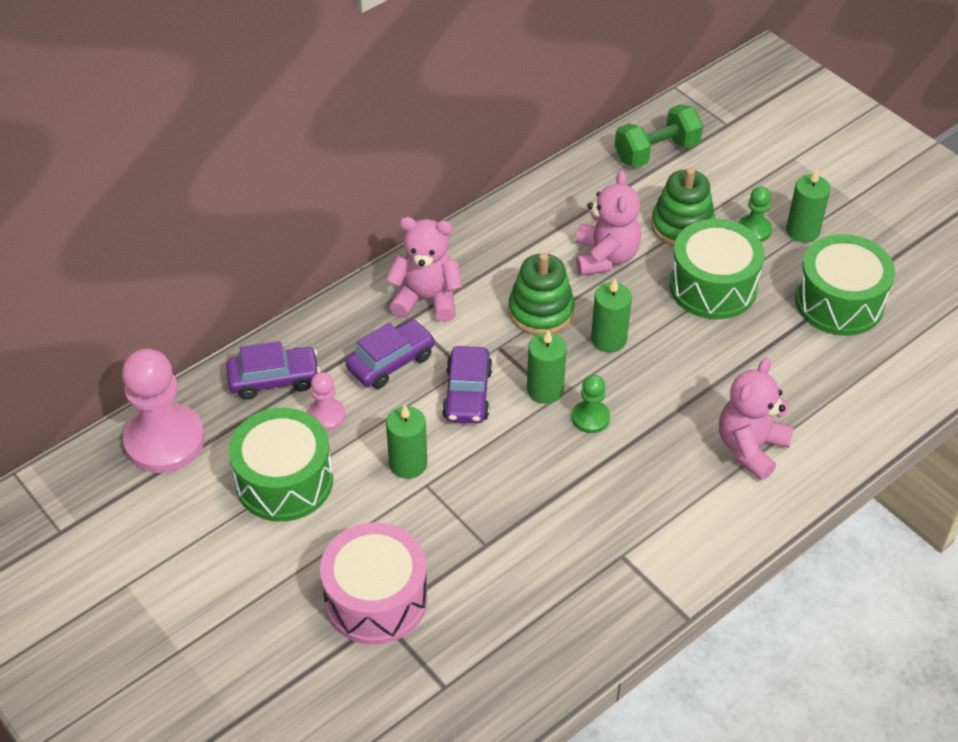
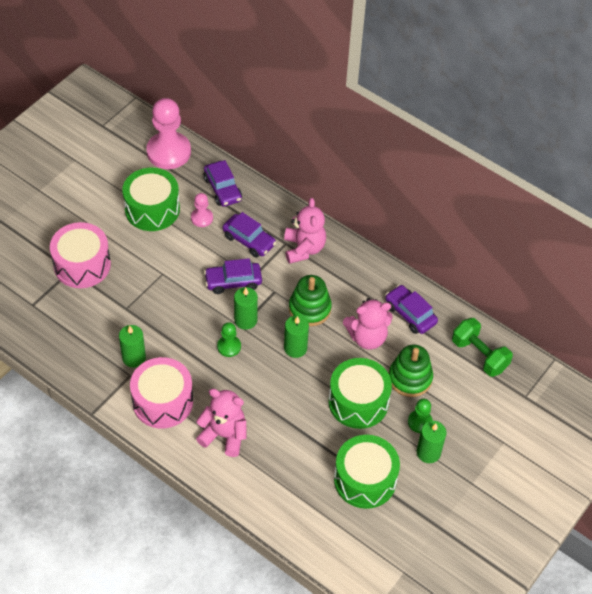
camera: 75 degrees right, 5 degrees up
(408, 463) = (175, 262): green candle -> green candle (134, 358)
(575, 206) = (410, 314): none -> purple car
(679, 517) = (162, 401): none -> pink drum

